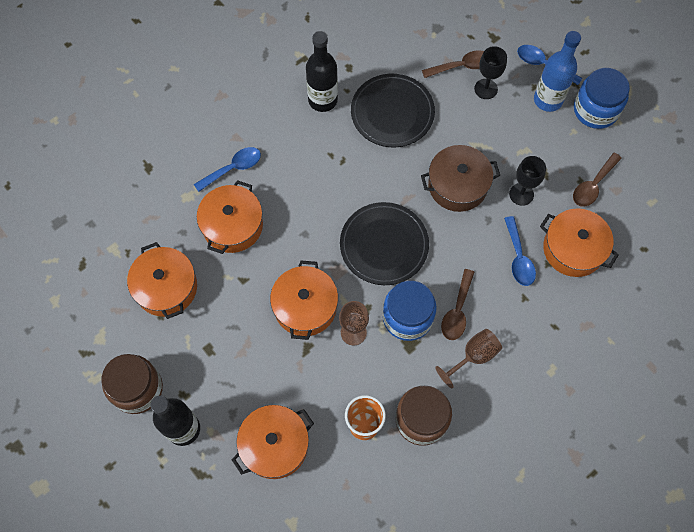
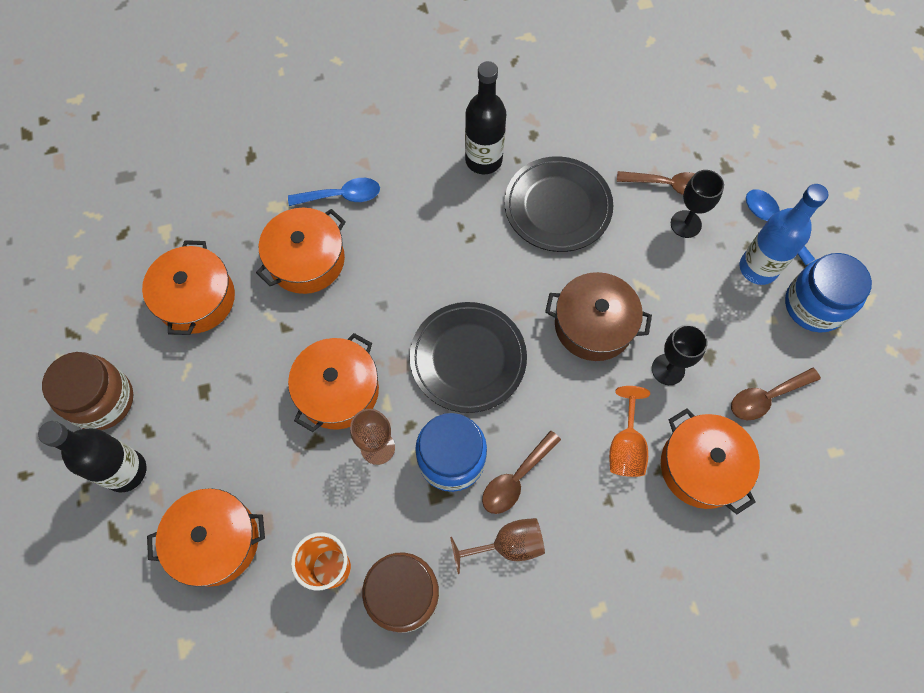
camera: 25 degrees right, 0 degrees up
(518, 257) = (625, 446): blue spoon -> orange goblet

